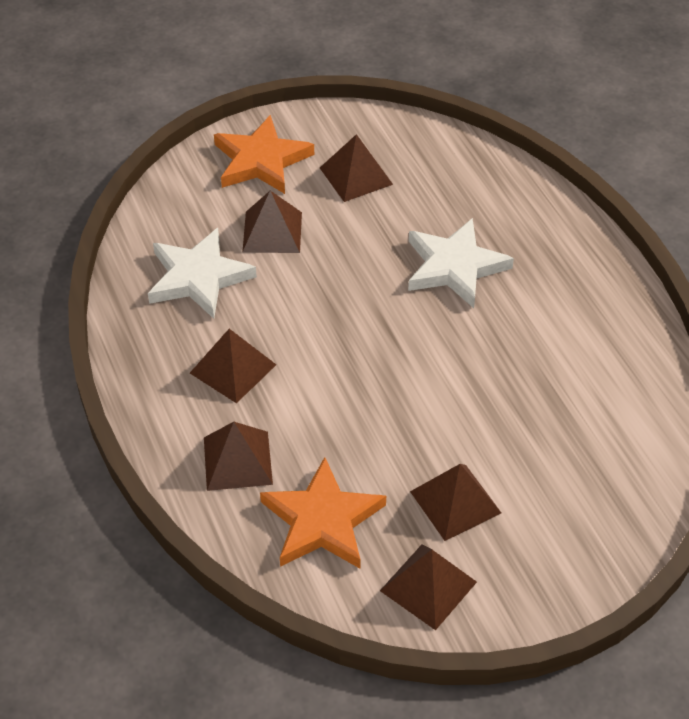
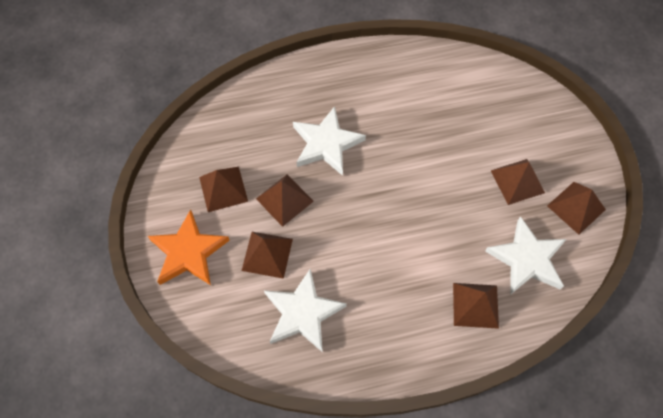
camera: 80 degrees left, 15 degrees up
(233, 369) = (395, 298): brown pyramid -> brown pyramid (284, 200)
(322, 521) = (527, 259): orange star -> white star

